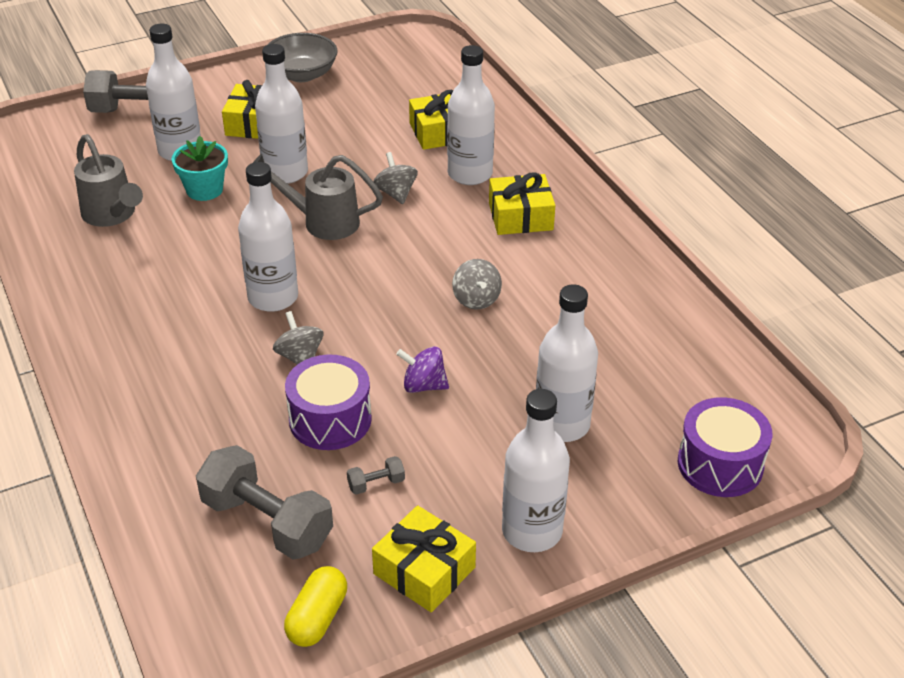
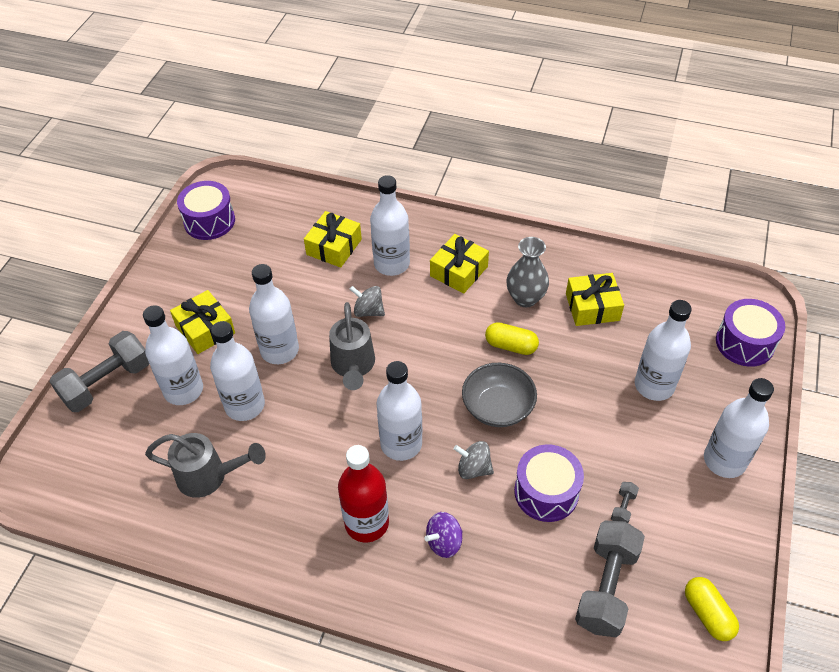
camera: 45 degrees left, 10 degrees up
(164, 327) = (366, 523): none -> red bottle
(204, 190) = (245, 405): turquoise flower pot -> white bottle
(267, 522) = (606, 587): grey dumbbell -> grey dumbbell turned 60 degrees counterclockwise
(302, 74) = (182, 268): grey bowl -> grey bowl (498, 407)
(321, 221) = (353, 367): grey watering can -> grey watering can turned 60 degrees counterclockwise
(371, 56) = (209, 221): none -> purple drum
(423, 385) = (561, 425): purple spinning top -> purple spinning top (444, 542)
(424, 570) = (713, 533): yellow gift -> yellow gift (592, 307)
(476, 299) = (511, 346): grey spinning top -> yellow capsule
(549, 275) = (525, 298): none -> grey vase

